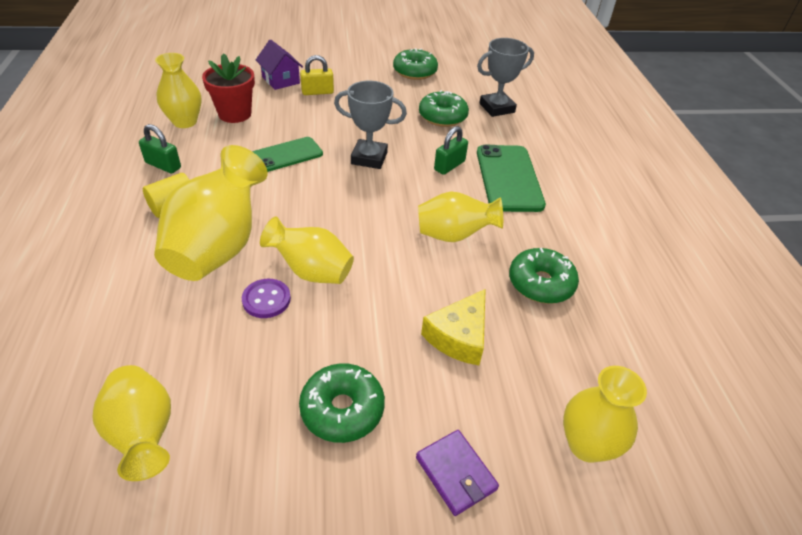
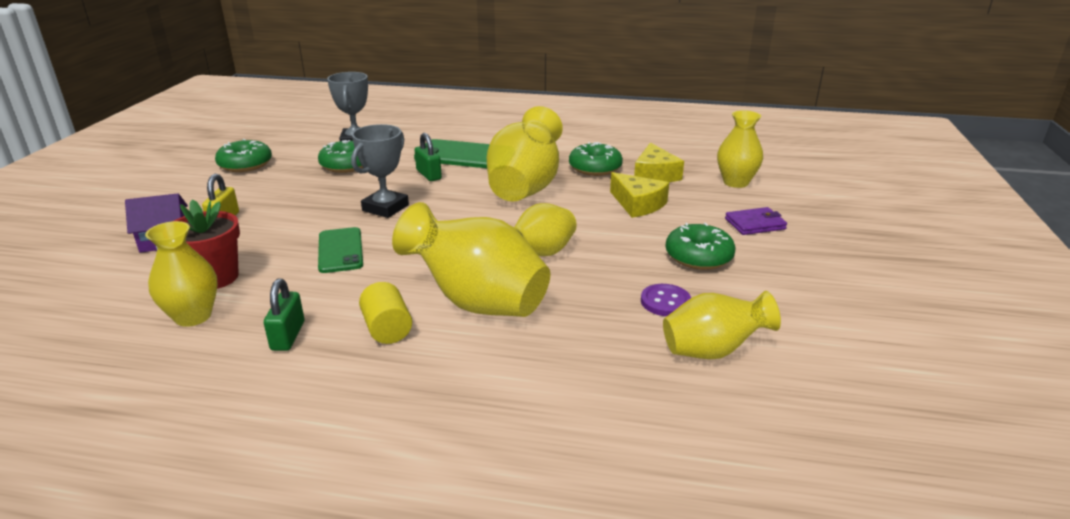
camera: 70 degrees left, 15 degrees down
(163, 165) = (288, 336): green padlock -> green padlock turned 45 degrees counterclockwise
(266, 299) = (568, 280): purple button -> purple button (665, 302)
(454, 235) = (525, 188): yellow vase -> yellow vase, size x1.59
(557, 345) = (655, 174): none -> yellow cheese

